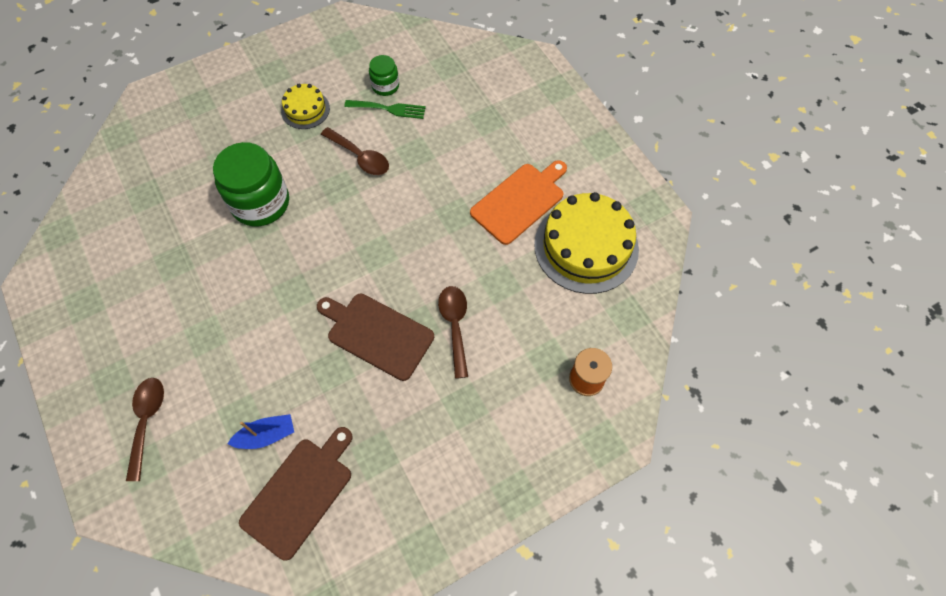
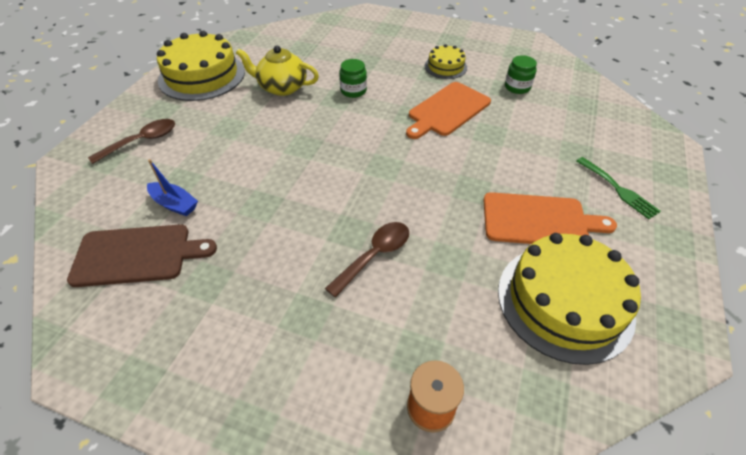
camera: 50 degrees right, 15 degrees down
(92, 312) = (202, 76): none -> yellow cake
(191, 255) = (282, 87): none -> yellow teapot
(260, 203) = (353, 91): green jar -> green jar, size x0.51
(360, 157) = (447, 110): brown spoon -> orange cutting board
(377, 334) = (316, 211): brown cutting board -> none
(389, 109) = (503, 100): green fork -> green fork (618, 189)

